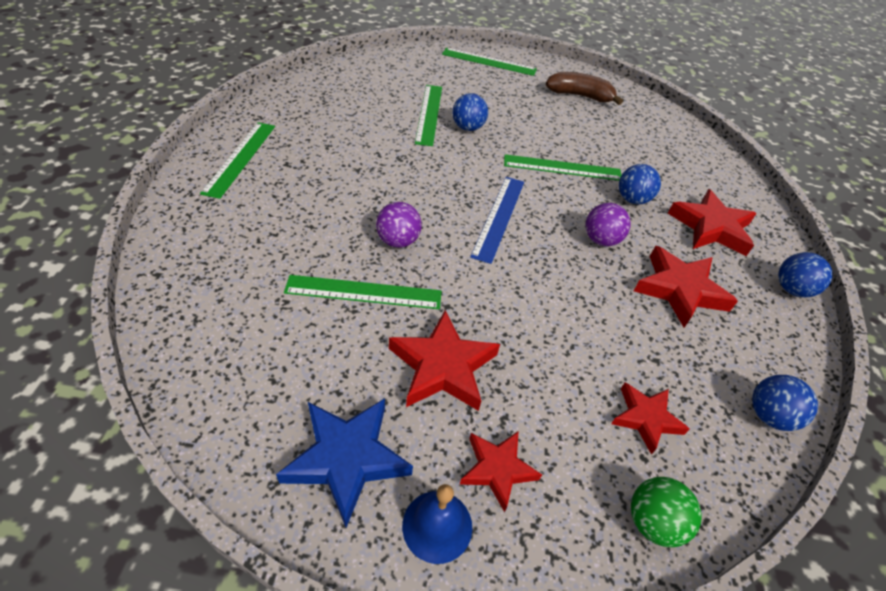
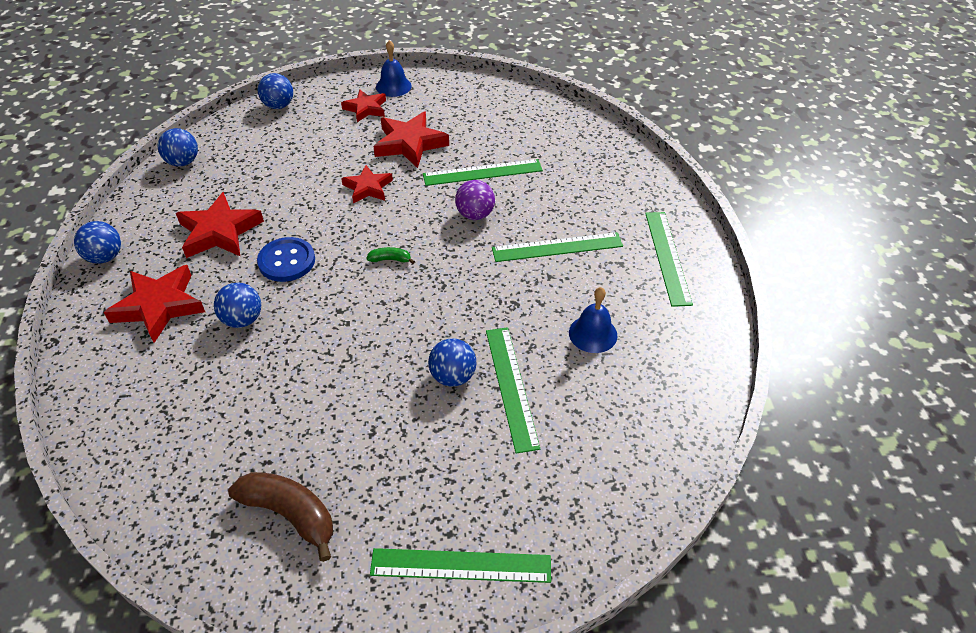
camera: 170 degrees right, 0 degrees up
(347, 458) = (449, 98): blue star -> none
(351, 126) = (593, 334): none -> blue bell
(499, 217) = (390, 259): blue ruler -> green banana
(562, 168) = (324, 343): green ruler -> green ruler (557, 247)
(580, 96) = (290, 514): brown banana -> brown banana turned 150 degrees counterclockwise
(601, 240) = (287, 261): purple ball -> blue button
(646, 418) = (272, 145): red star -> red star (368, 188)
(652, 522) = (278, 106): green ball -> blue ball

